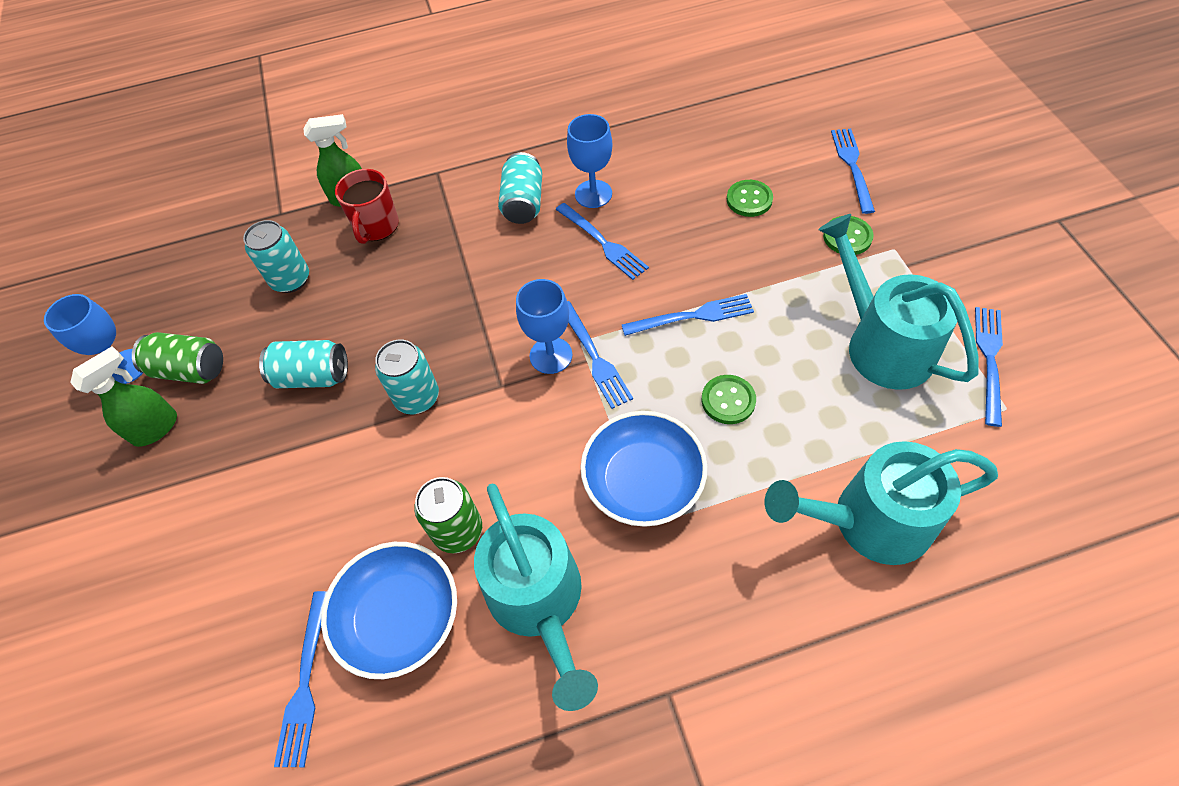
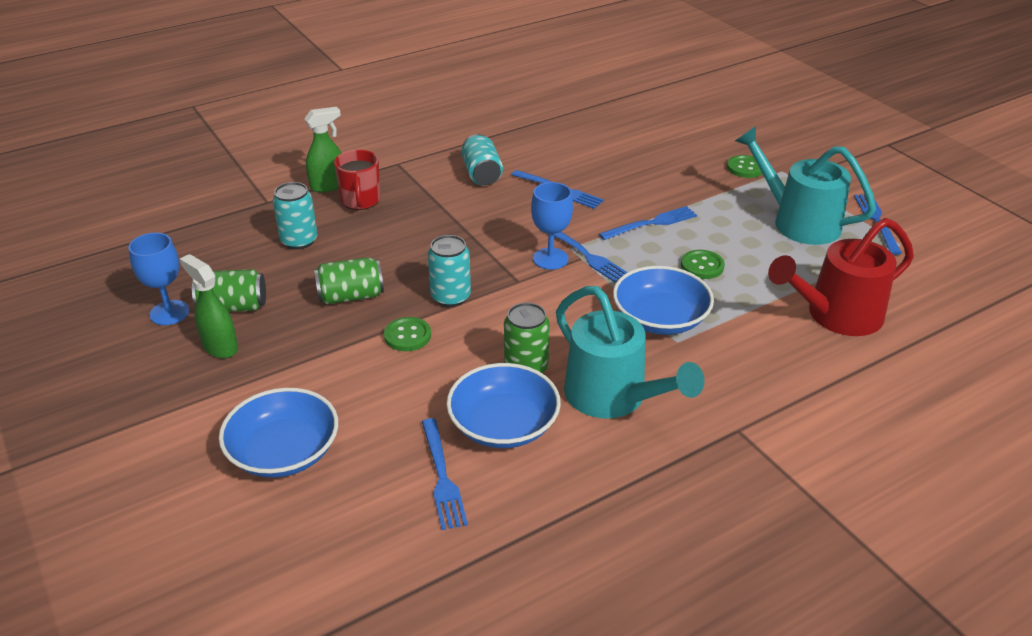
camera: 20 degrees left, 20 degrees down
(156, 428) = (220, 347): green spray bottle -> green spray bottle turned 75 degrees counterclockwise
(161, 602) = (284, 452): none -> blue bowl
(312, 376) = (351, 296): turquoise can -> green can
(593, 194) = (537, 163): blue goblet -> none
(749, 200) = (662, 155): green button -> green button (407, 336)
(852, 166) = (729, 129): blue fork -> none
(868, 522) = (835, 316): turquoise watering can -> red watering can

